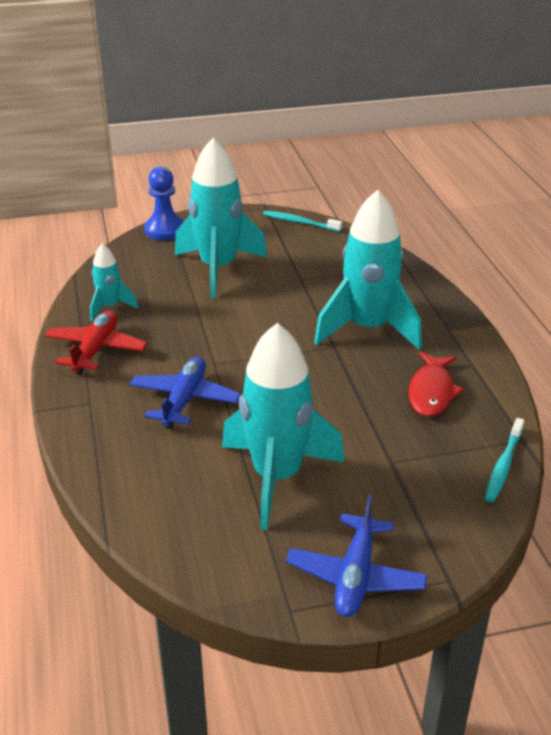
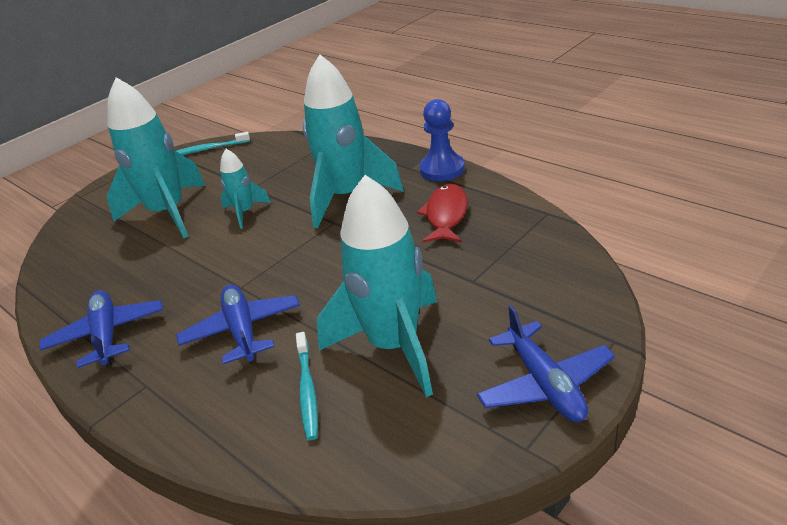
camera: 30 degrees left, 0 degrees up
(96, 349) = (107, 335): red plane -> blue plane
(110, 307) = (87, 292): turquoise rocket -> turquoise rocket (245, 212)
(165, 230) = (84, 207): blue pawn -> blue pawn (442, 169)
(431, 392) = (446, 215): red fish -> red fish turned 150 degrees counterclockwise
(503, 465) = (555, 237): turquoise toothbrush -> turquoise toothbrush (307, 390)

